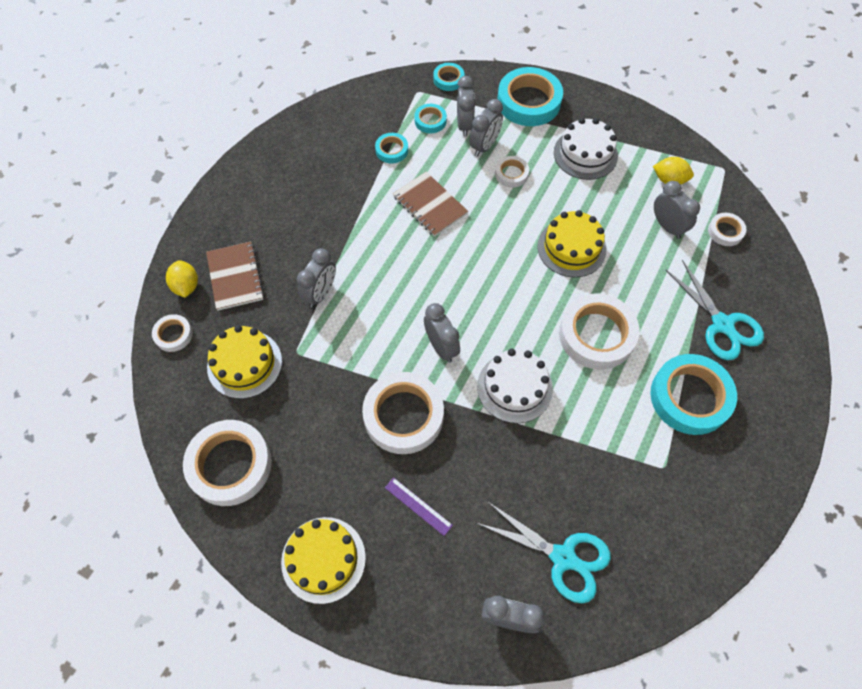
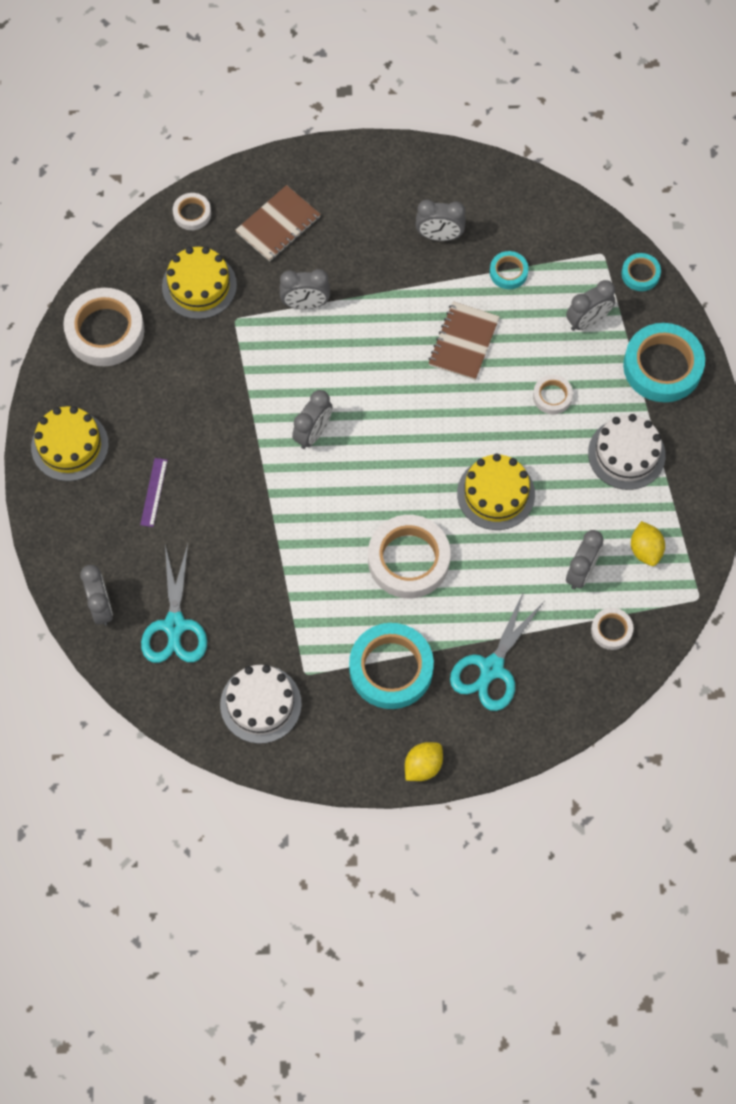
camera: 60 degrees right, 5 degrees up
(186, 286) = (244, 192): yellow lemon -> yellow lemon (423, 766)
(403, 415) = (227, 438): white tape -> none
(430, 121) = (571, 287): turquoise tape -> none
(484, 146) = (572, 354): grey clock -> grey clock (439, 236)
(514, 387) = (309, 514): white cake -> white cake (260, 704)

